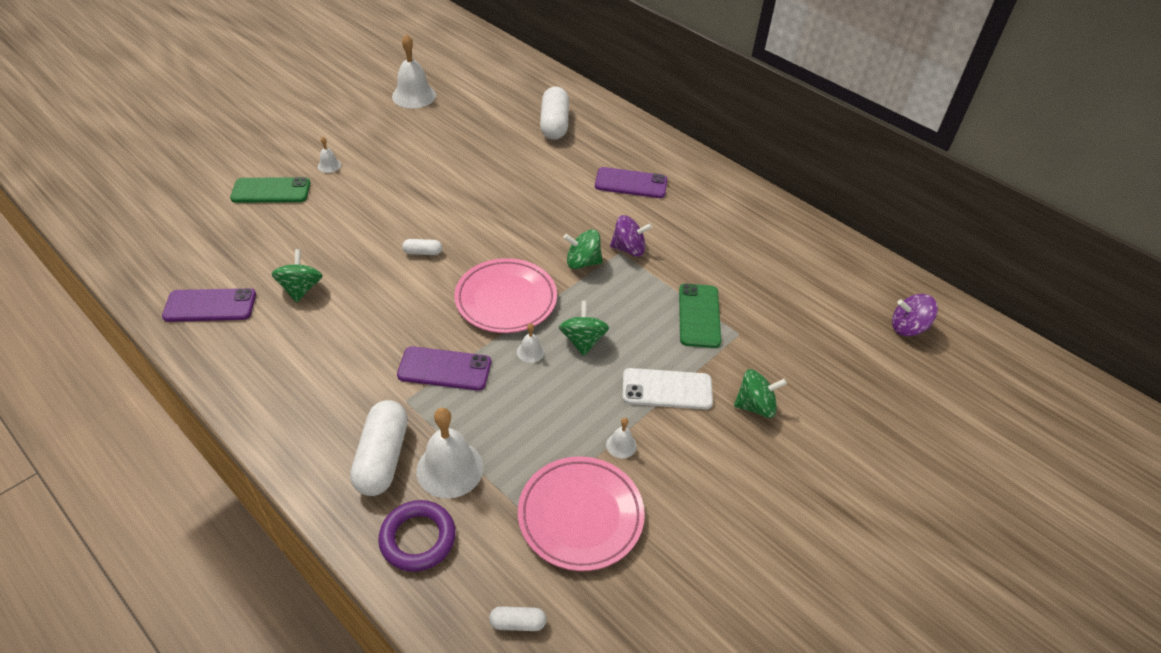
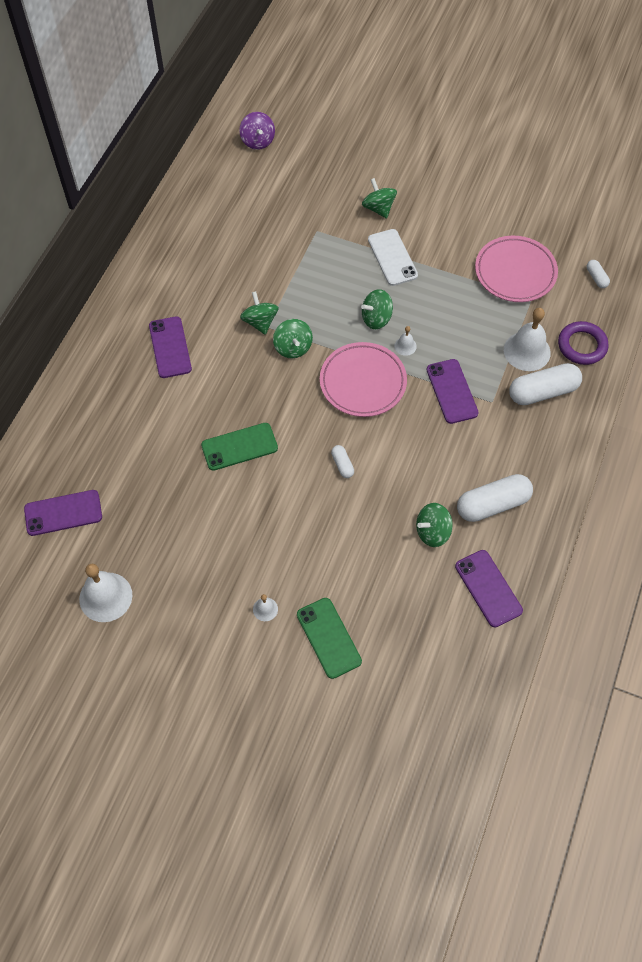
camera: 110 degrees left, 15 degrees up
(501, 93) = (63, 513): none -> purple phone
(554, 124) = (101, 441): white capsule -> white capsule (492, 504)
(621, 445) = (452, 268): white bell -> none
(629, 249) = (260, 322): purple spinning top -> green spinning top
(699, 315) = (311, 257): green phone -> green phone (239, 447)

